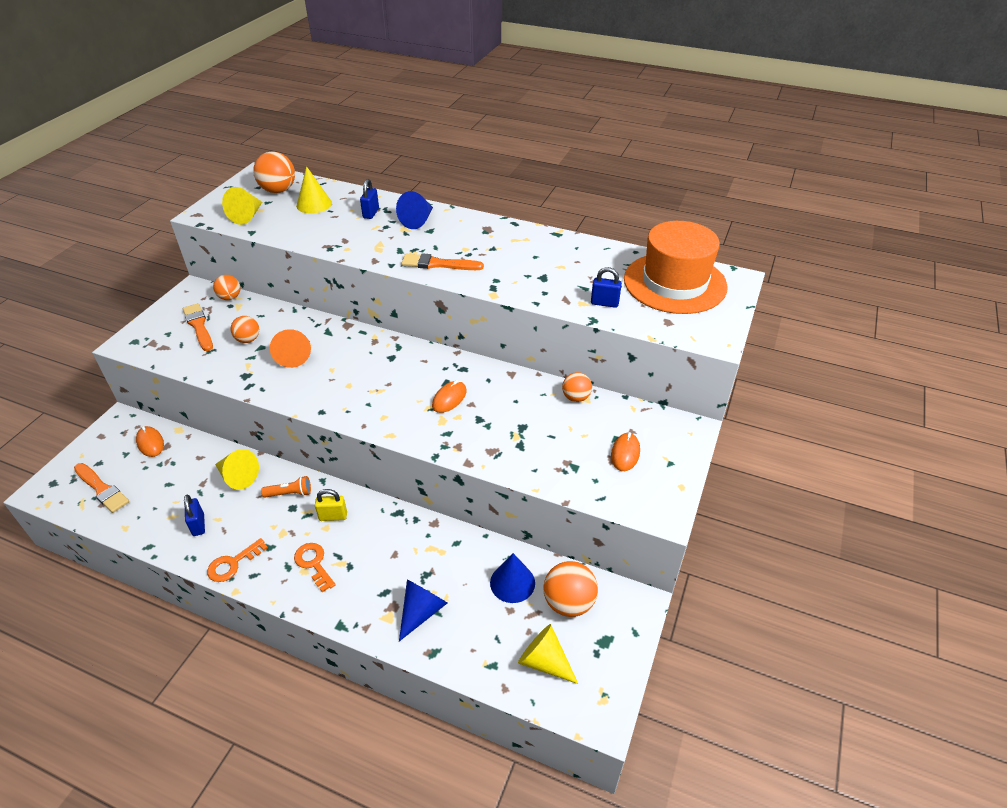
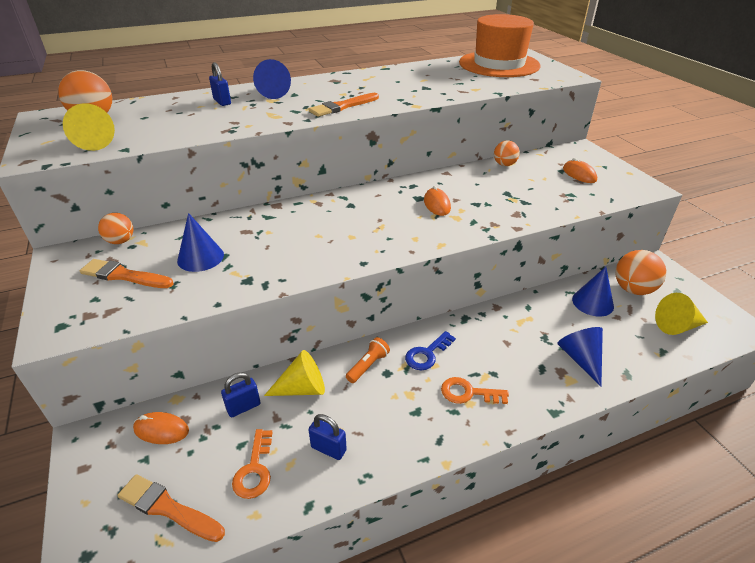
camera: 45 degrees left, 5 degrees down
(102, 489) = (168, 508): orange brush -> orange brush turned 150 degrees counterclockwise
(233, 563) = (409, 448): orange key -> orange key (254, 469)
(248, 340) = (200, 257): orange ball -> blue cone
(293, 356) = (267, 245): orange cone -> none
(314, 204) = (153, 114): yellow cone -> none
(333, 516) = (427, 354): yellow padlock -> blue key
(604, 303) = (486, 84): blue padlock -> blue padlock (243, 407)

